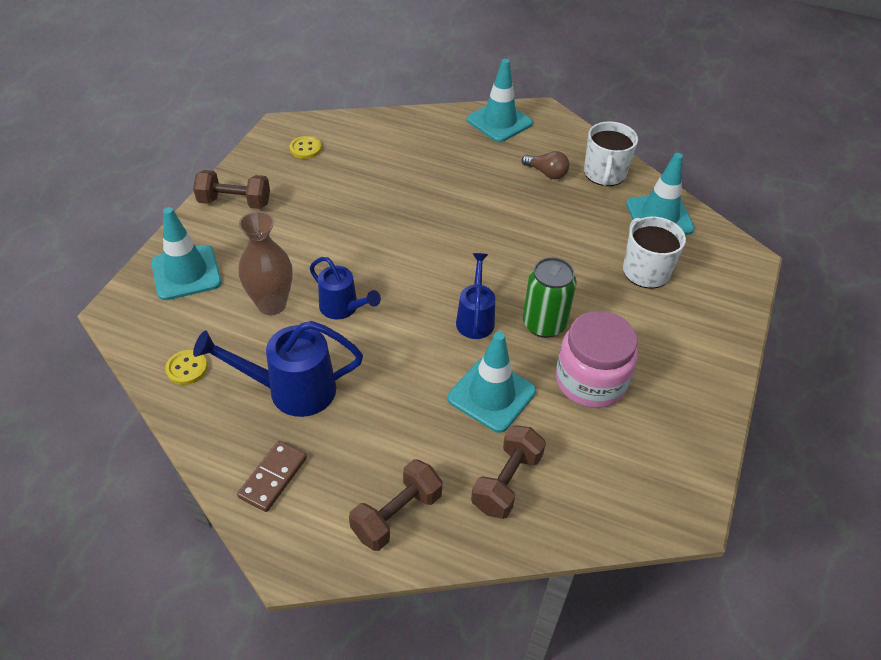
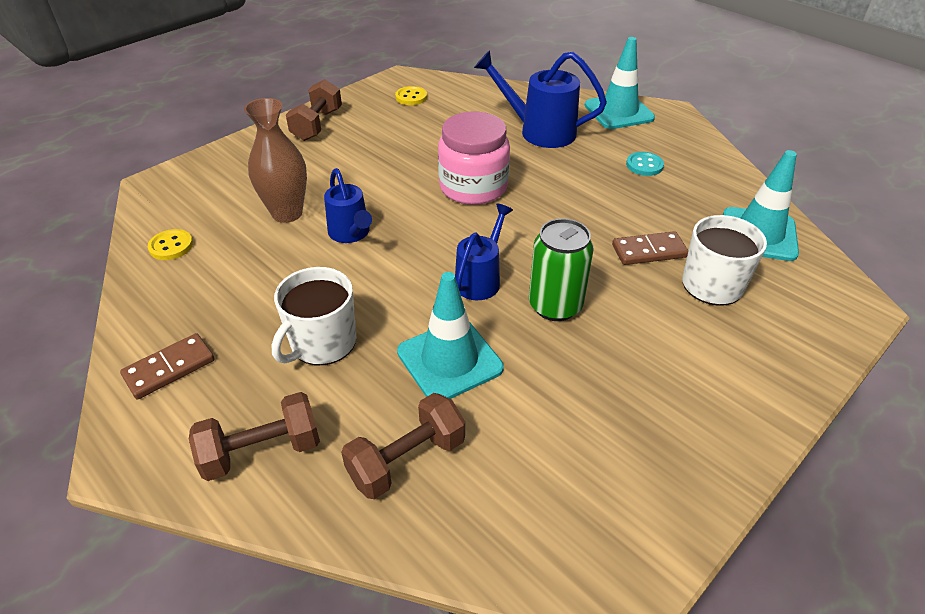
camera: 25 degrees right, 5 degrees down
(186, 273) = (233, 169): turquoise traffic cone -> none
(234, 202) = (317, 125): brown dumbbell -> brown dumbbell turned 75 degrees clockwise
(291, 390) = (248, 292): blue watering can -> blue watering can (539, 131)
(546, 173) = (644, 165): brown light bulb -> turquoise button
(588, 254) = (649, 251): none -> brown domino
(591, 381) = (576, 381): pink jar -> pink jar (473, 187)
(604, 174) = (712, 179): white mug -> white mug (322, 343)

